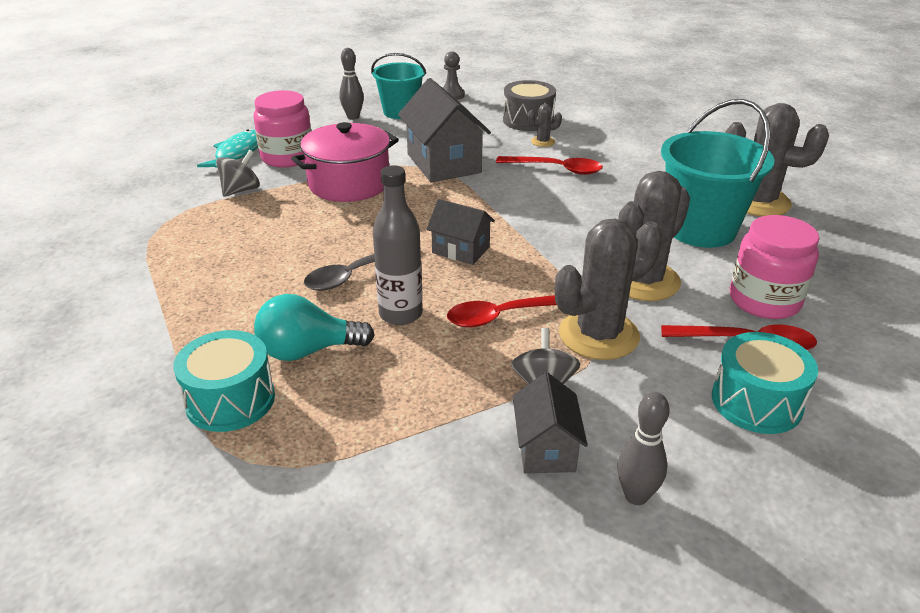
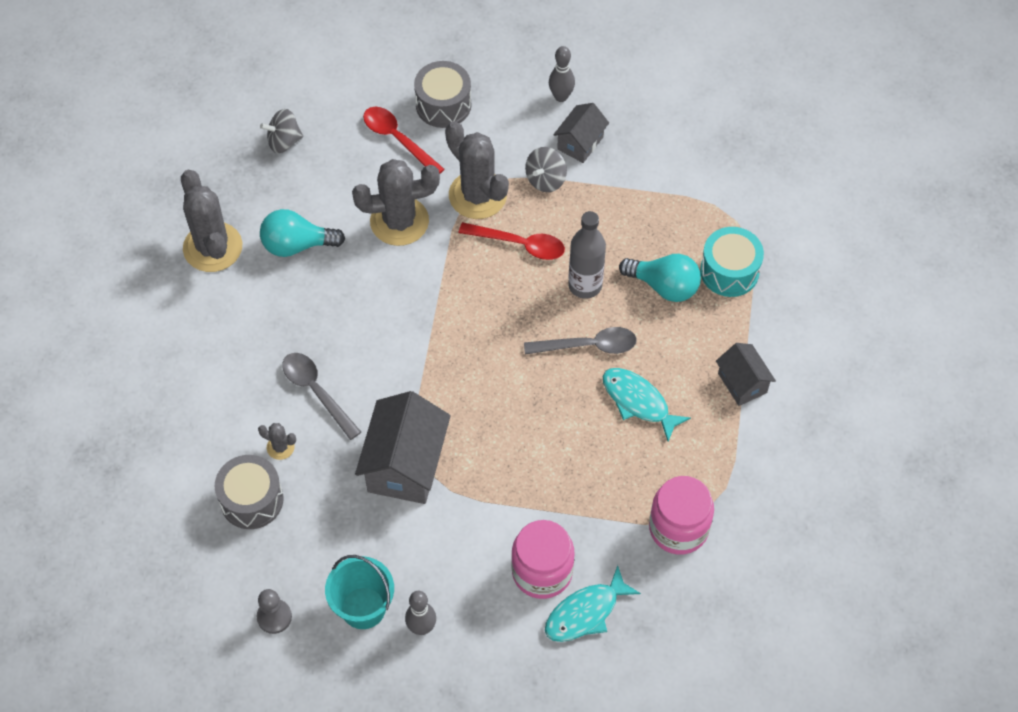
camera: 145 degrees left, 25 degrees up
(241, 190) = (616, 529): grey spinning top -> grey spinning top (284, 141)
(272, 258) = (638, 402): none -> turquoise fish
(349, 183) = (514, 481): pink pot -> none
(460, 250) = (493, 328): grey house -> grey house (742, 383)
(556, 169) = (316, 391): red spoon -> grey spoon
(598, 335) = (477, 195): grey cactus -> grey cactus turned 45 degrees clockwise
(700, 229) = (297, 245): turquoise bucket -> turquoise light bulb
(756, 402) = (443, 105): turquoise drum -> grey drum
(764, 300) = (345, 160): pink jar -> pink jar (678, 528)

